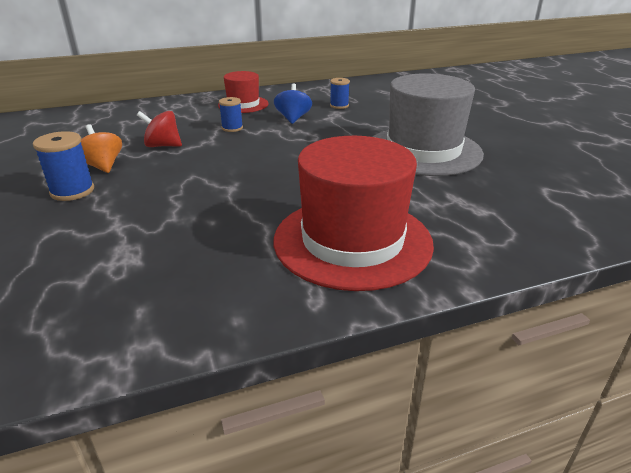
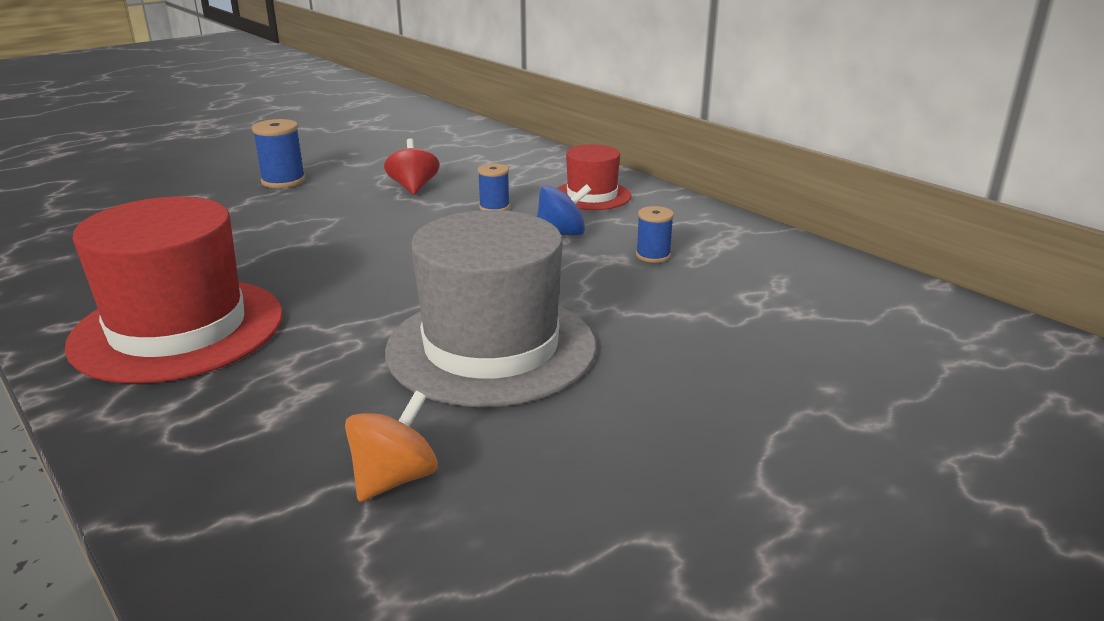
camera: 70 degrees right, 5 degrees down
(102, 166) = (345, 177): orange spinning top -> orange spinning top (394, 478)

